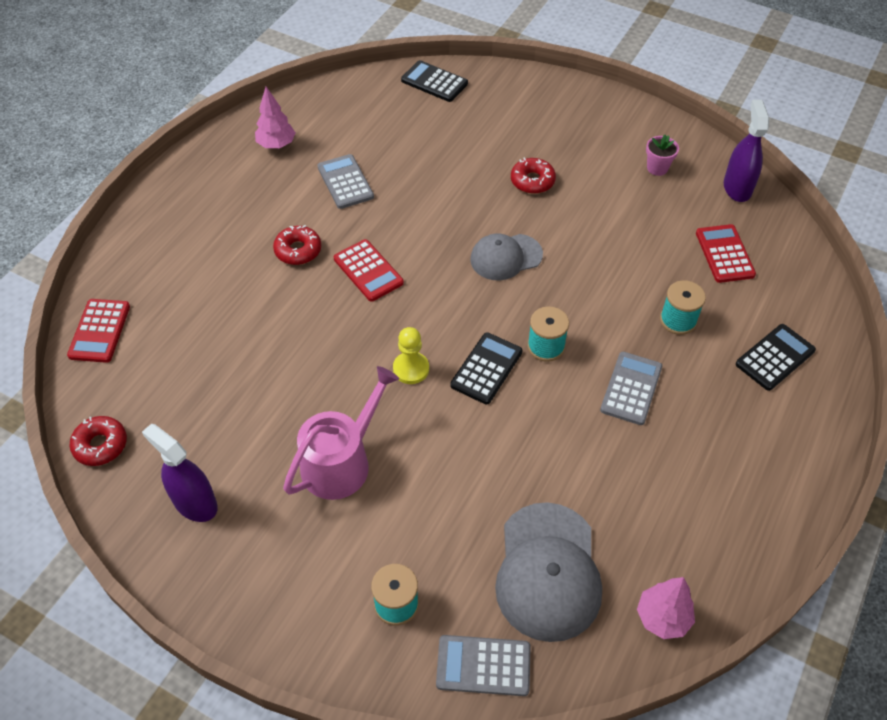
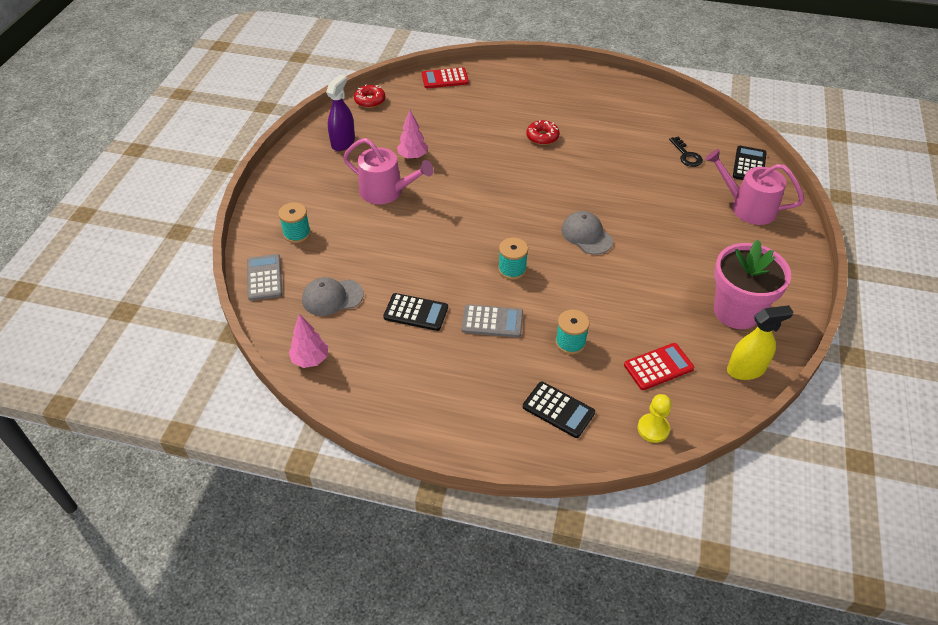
camera: 75 degrees right, 5 degrees down
(276, 145) = (631, 106): pink tree -> pink tree (413, 156)
(345, 182) = (615, 143): grey calculator -> none
(368, 271) = (540, 171): red calculator -> none
(396, 126) = (686, 155): none -> black key
(411, 369) = (466, 207): yellow pawn -> yellow pawn (653, 429)
(486, 368) = (480, 242): black calculator -> black calculator (416, 312)
(503, 106) = (748, 207): none -> pink watering can
(532, 181) = (674, 237): red donut -> none
(548, 571) = (332, 297): grey cap -> grey cap, size x0.63
(657, 168) = (736, 311): pink flower pot -> pink flower pot, size x2.41
(737, 188) = (746, 369): purple spray bottle -> yellow spray bottle

